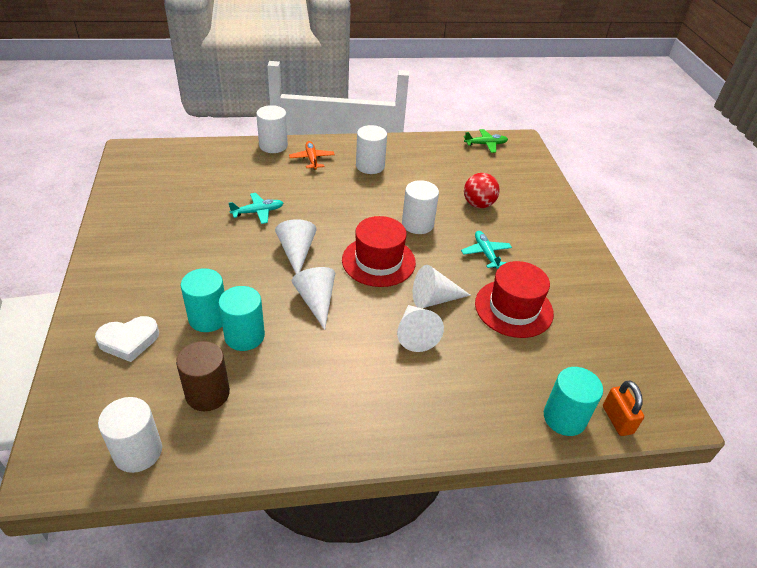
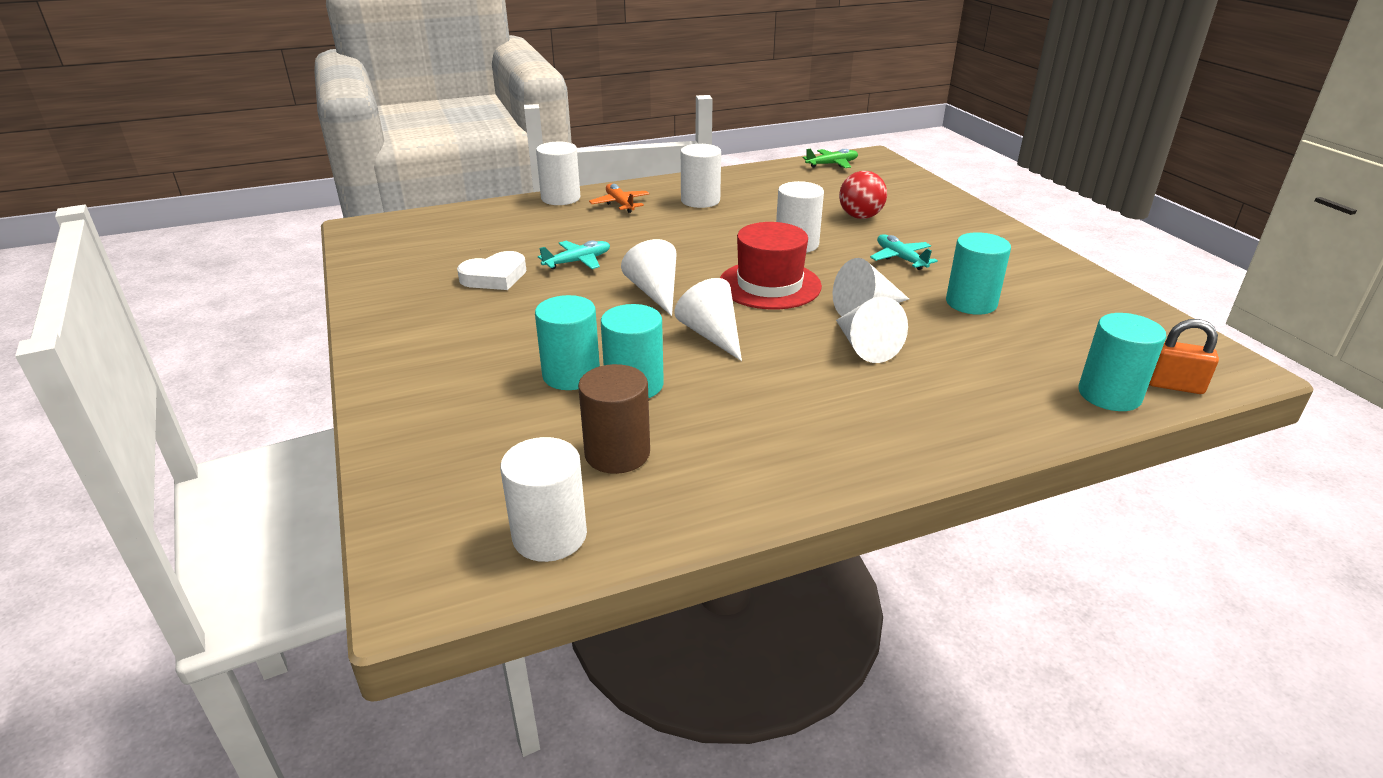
camera: 10 degrees left, 10 degrees down
(129, 341) = (467, 417): white heart -> white heart (495, 277)
(513, 308) = (971, 303): red hat -> turquoise cylinder
(617, 420) = (1174, 385): orange padlock -> orange padlock turned 45 degrees counterclockwise

